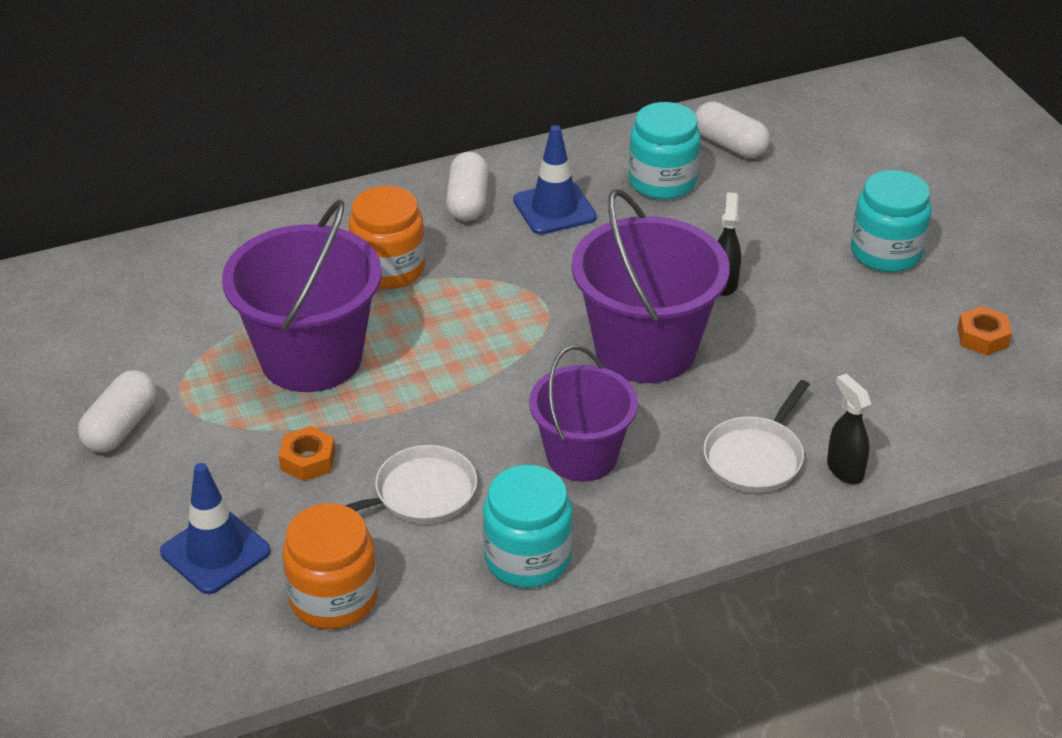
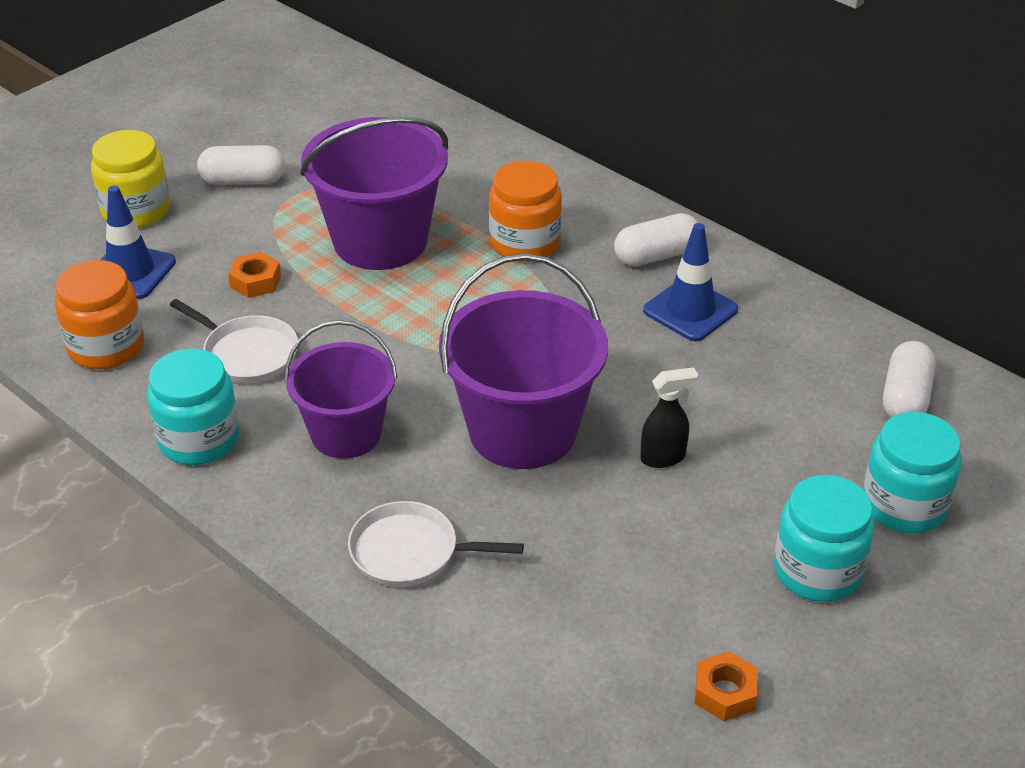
camera: 65 degrees right, 0 degrees up
(102, 524) = (136, 210): none -> yellow jar
(662, 181) = (797, 367): turquoise jar -> turquoise jar (904, 505)
(844, 470) = (429, 624): black spray bottle -> none

